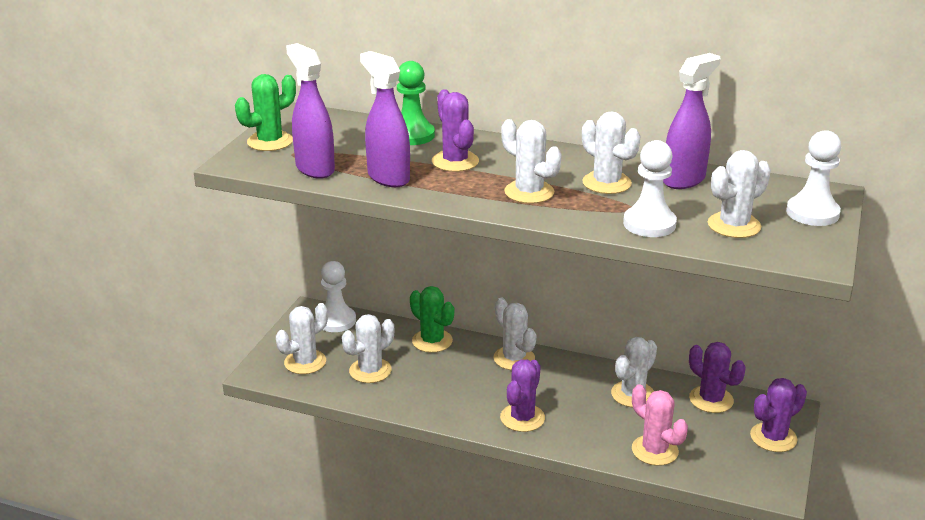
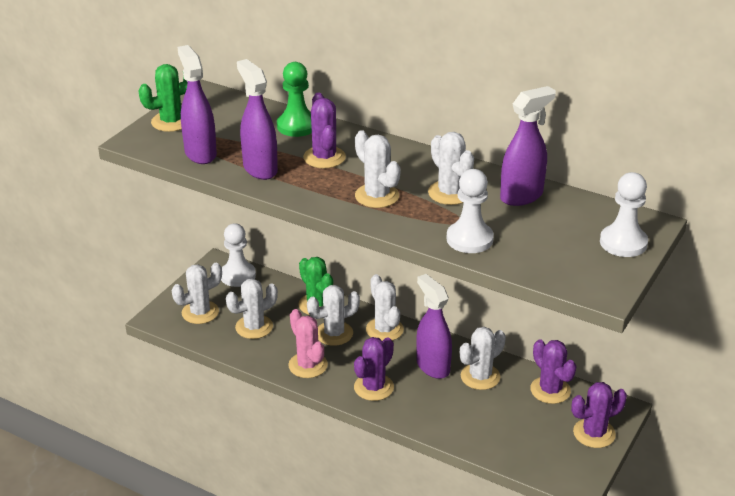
camera: 10 degrees right, 5 degrees up
(578, 389) = (432, 366): none -> purple spray bottle
(654, 450) = (481, 432): pink cactus -> pink cactus (308, 365)
(734, 225) = (545, 248): white cactus -> white cactus (334, 333)

